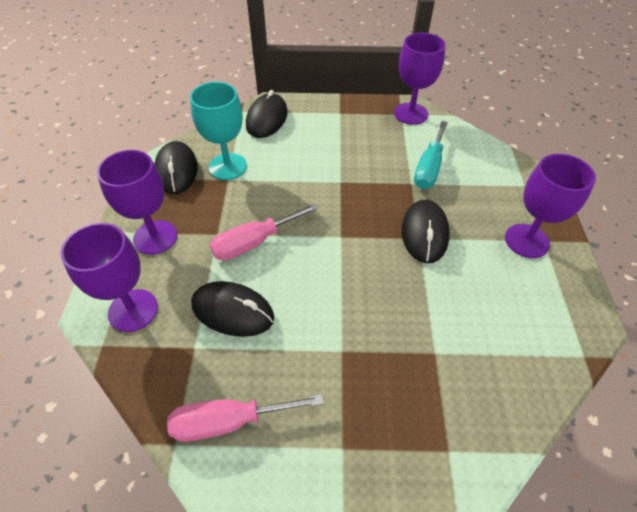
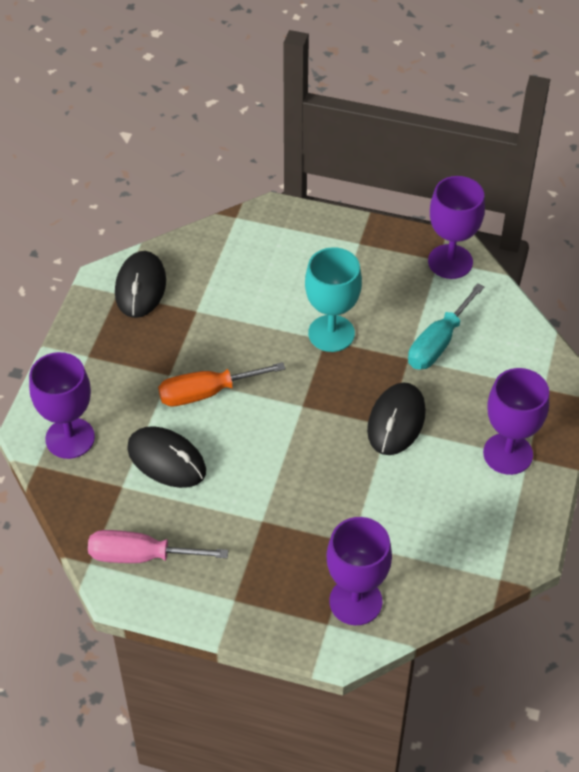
camera: 15 degrees right, 0 degrees up
(155, 237) = (103, 365): purple goblet -> purple goblet (355, 601)
(228, 166) = (200, 293): turquoise goblet -> turquoise goblet (331, 333)
(254, 242) = (206, 393): pink screwdriver -> orange screwdriver
(267, 119) = (264, 235): black mouse -> none

